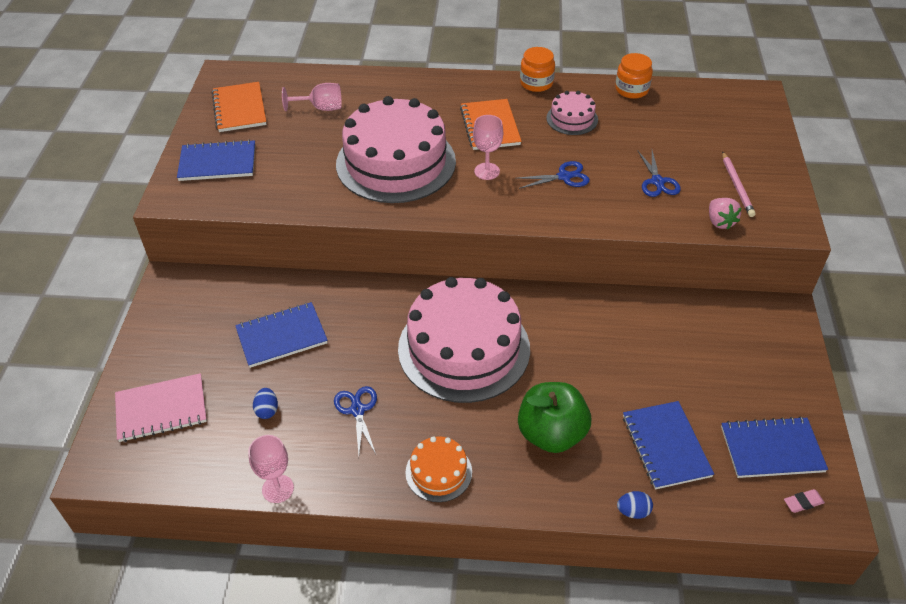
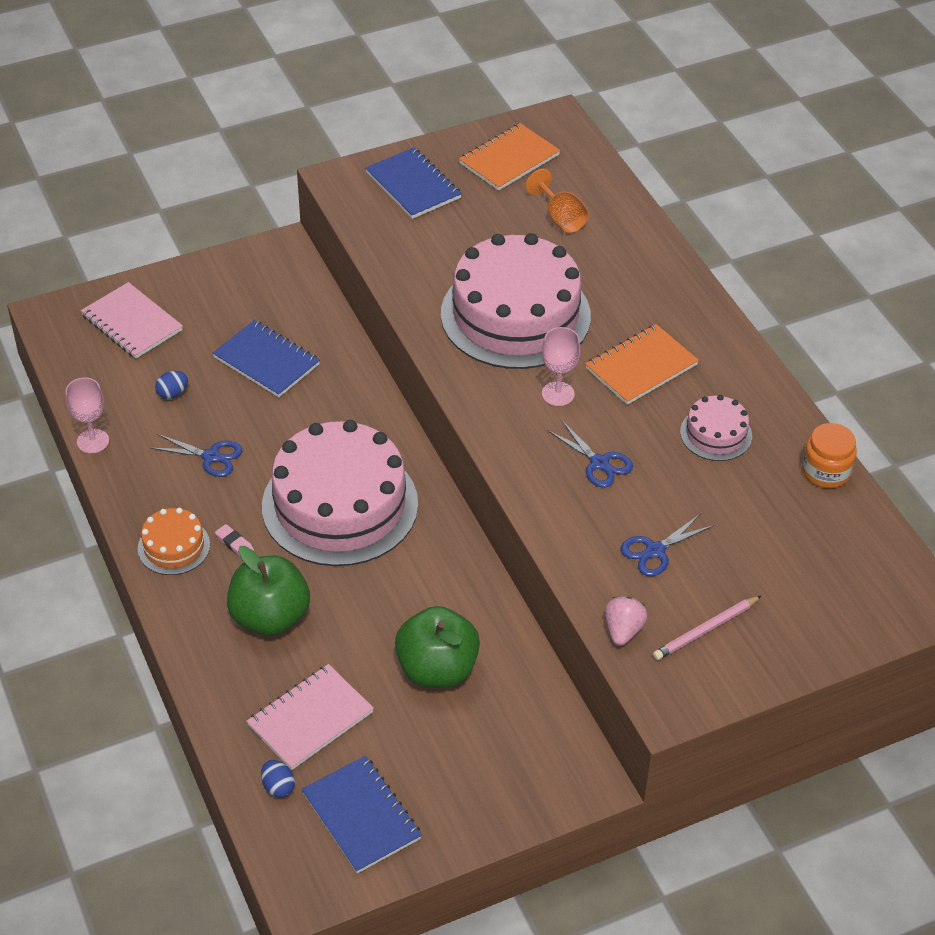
camera: 60 degrees right, 0 degrees up
(321, 108) = (560, 218): pink goblet -> orange goblet
(357, 410) = (211, 456): blue scissors -> blue scissors turned 60 degrees clockwise
(536, 83) = (761, 377): orange jar -> none
(633, 511) = (211, 715): blue egg -> blue egg (278, 787)
(653, 353) = (437, 669): none -> green apple
(666, 446) = (310, 719): blue notebook -> pink notebook
(720, 222) = (623, 630): pink strawberry -> pink strawberry turned 150 degrees clockwise
(803, 502) = (303, 862): pink eraser -> pink eraser (234, 543)

